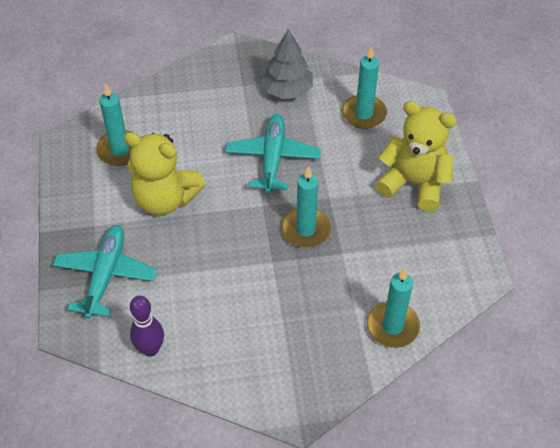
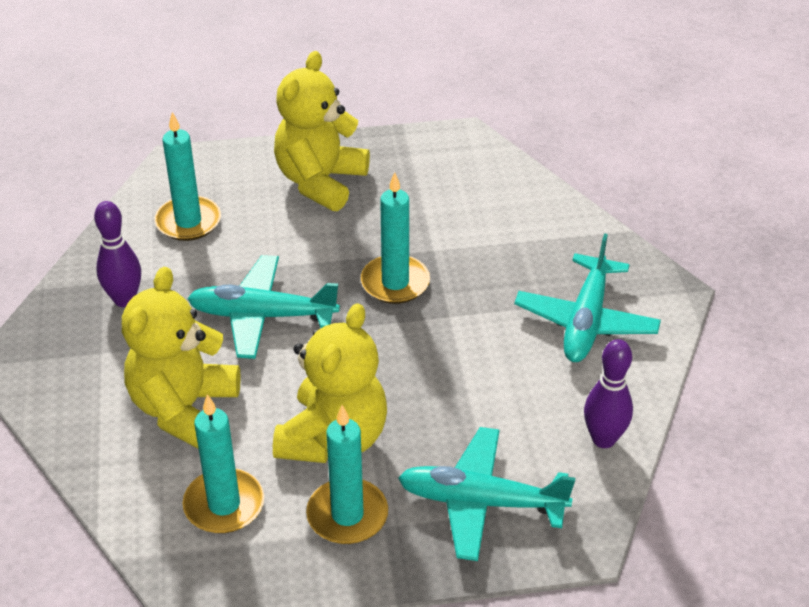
camera: 90 degrees left, 10 degrees down
(194, 126) = (184, 408): none -> yellow teddy bear
(266, 348) = (586, 321): none -> turquoise plane
(287, 90) = (124, 300): grey tree -> purple bowling pin
(392, 326) = (541, 210): turquoise candle -> turquoise candle (347, 515)

